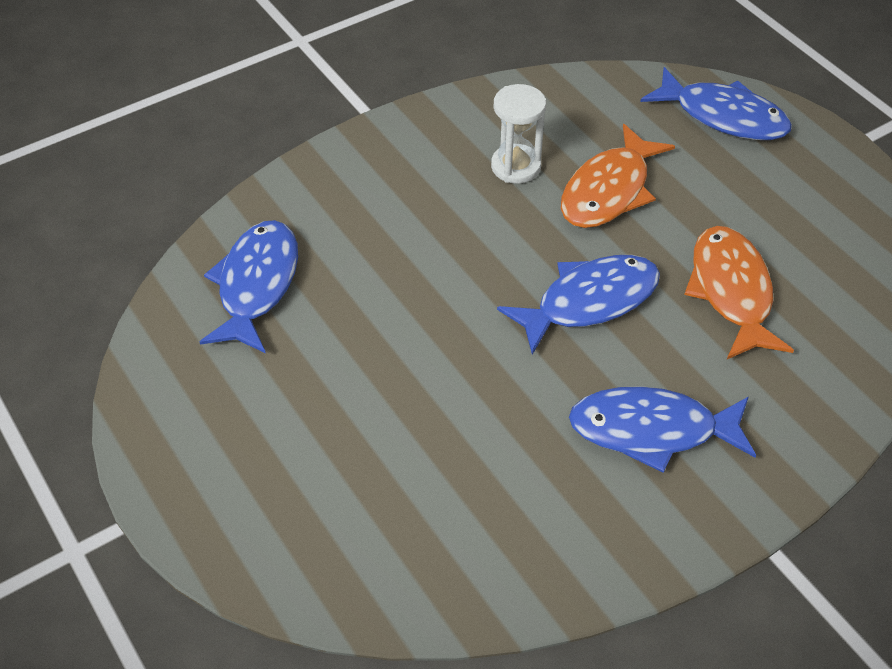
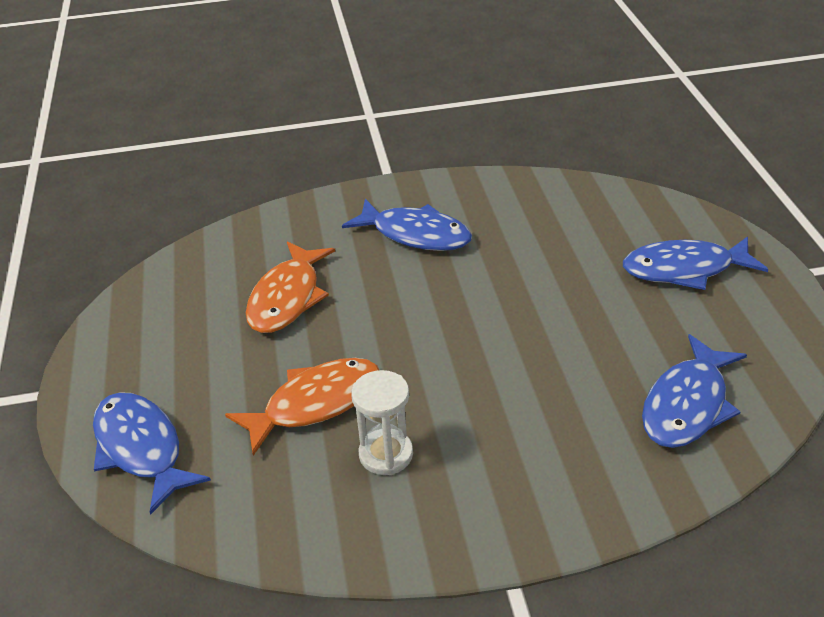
camera: 155 degrees left, 10 degrees down
(589, 302) = (401, 318): blue fish -> blue fish (684, 269)

